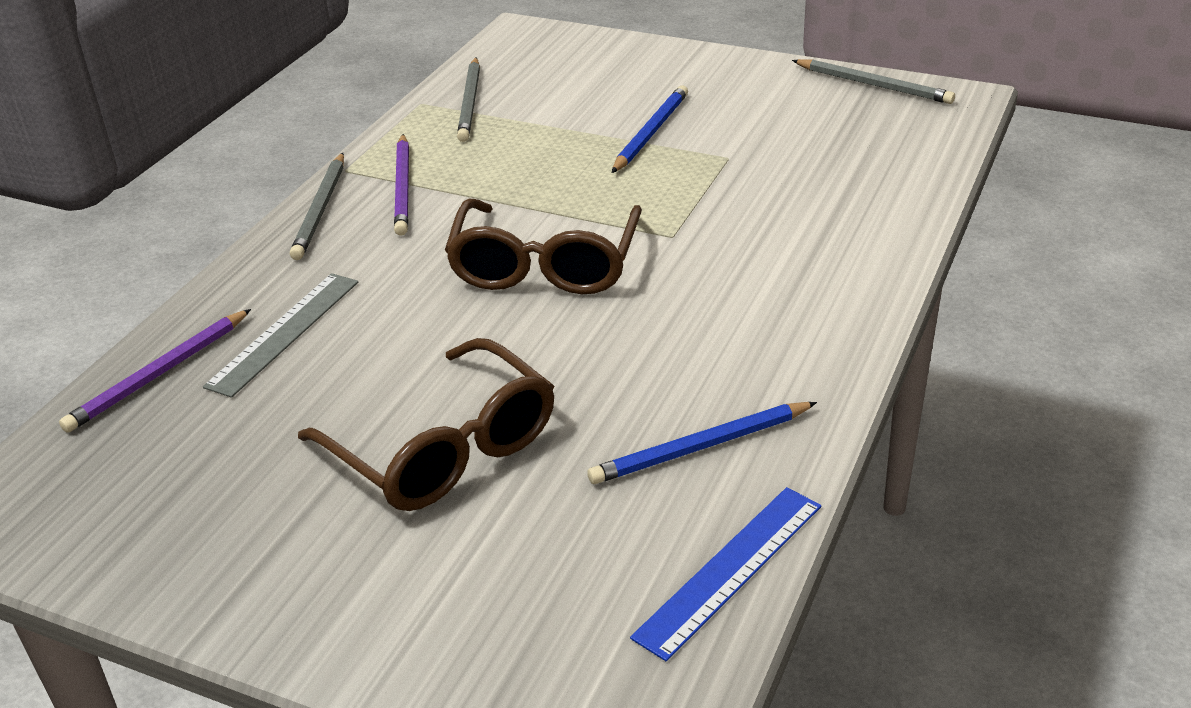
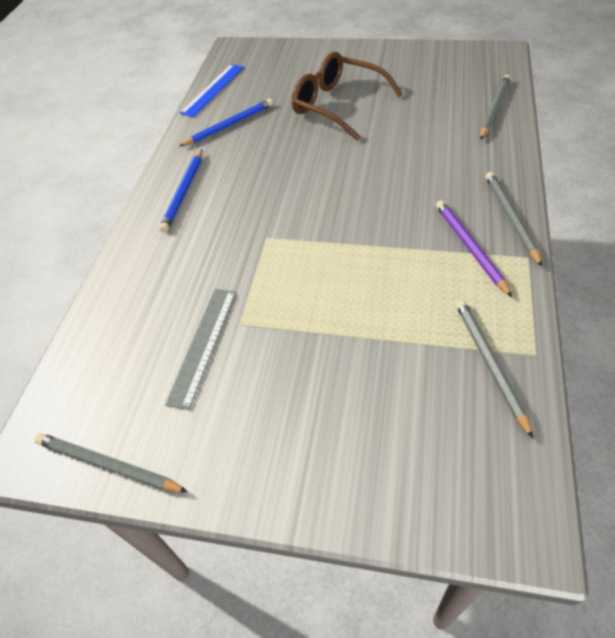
camera: 170 degrees right, 15 degrees up
(159, 374) = (494, 108): purple pencil -> grey pencil
(284, 333) = (453, 137): grey ruler -> grey ruler (203, 345)
(545, 265) = (337, 202): brown glasses -> none
(650, 132) = (308, 346): blue pencil -> blue pencil (184, 192)

